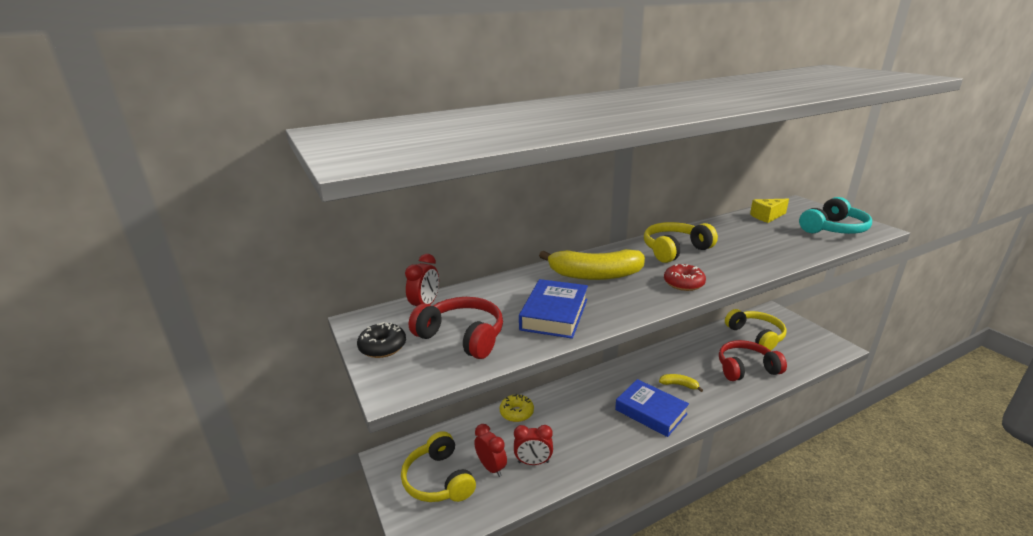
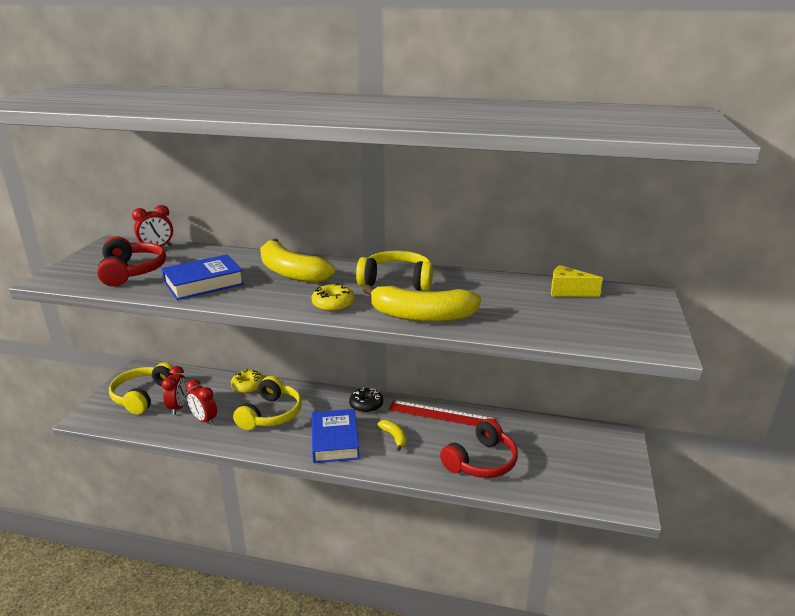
camera: 40 degrees right, 0 degrees up
(383, 347) = (89, 259): black donut -> black donut (366, 405)
(676, 352) = (441, 414): none -> red ruler
(683, 283) = (333, 304): red donut -> yellow donut
(746, 368) = (481, 461): red headphones -> red headphones turned 105 degrees clockwise
(747, 265) = (421, 316): none -> yellow banana
(756, 336) = (550, 444): yellow headphones -> yellow headphones (270, 414)
(833, 229) = (609, 328): turquoise headphones -> none

